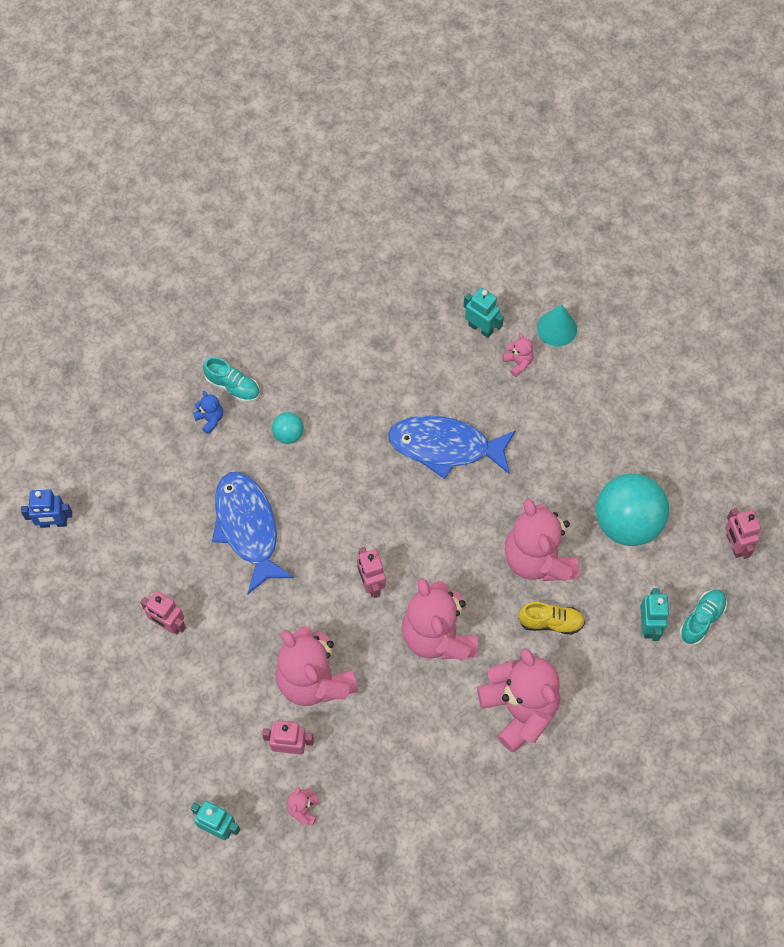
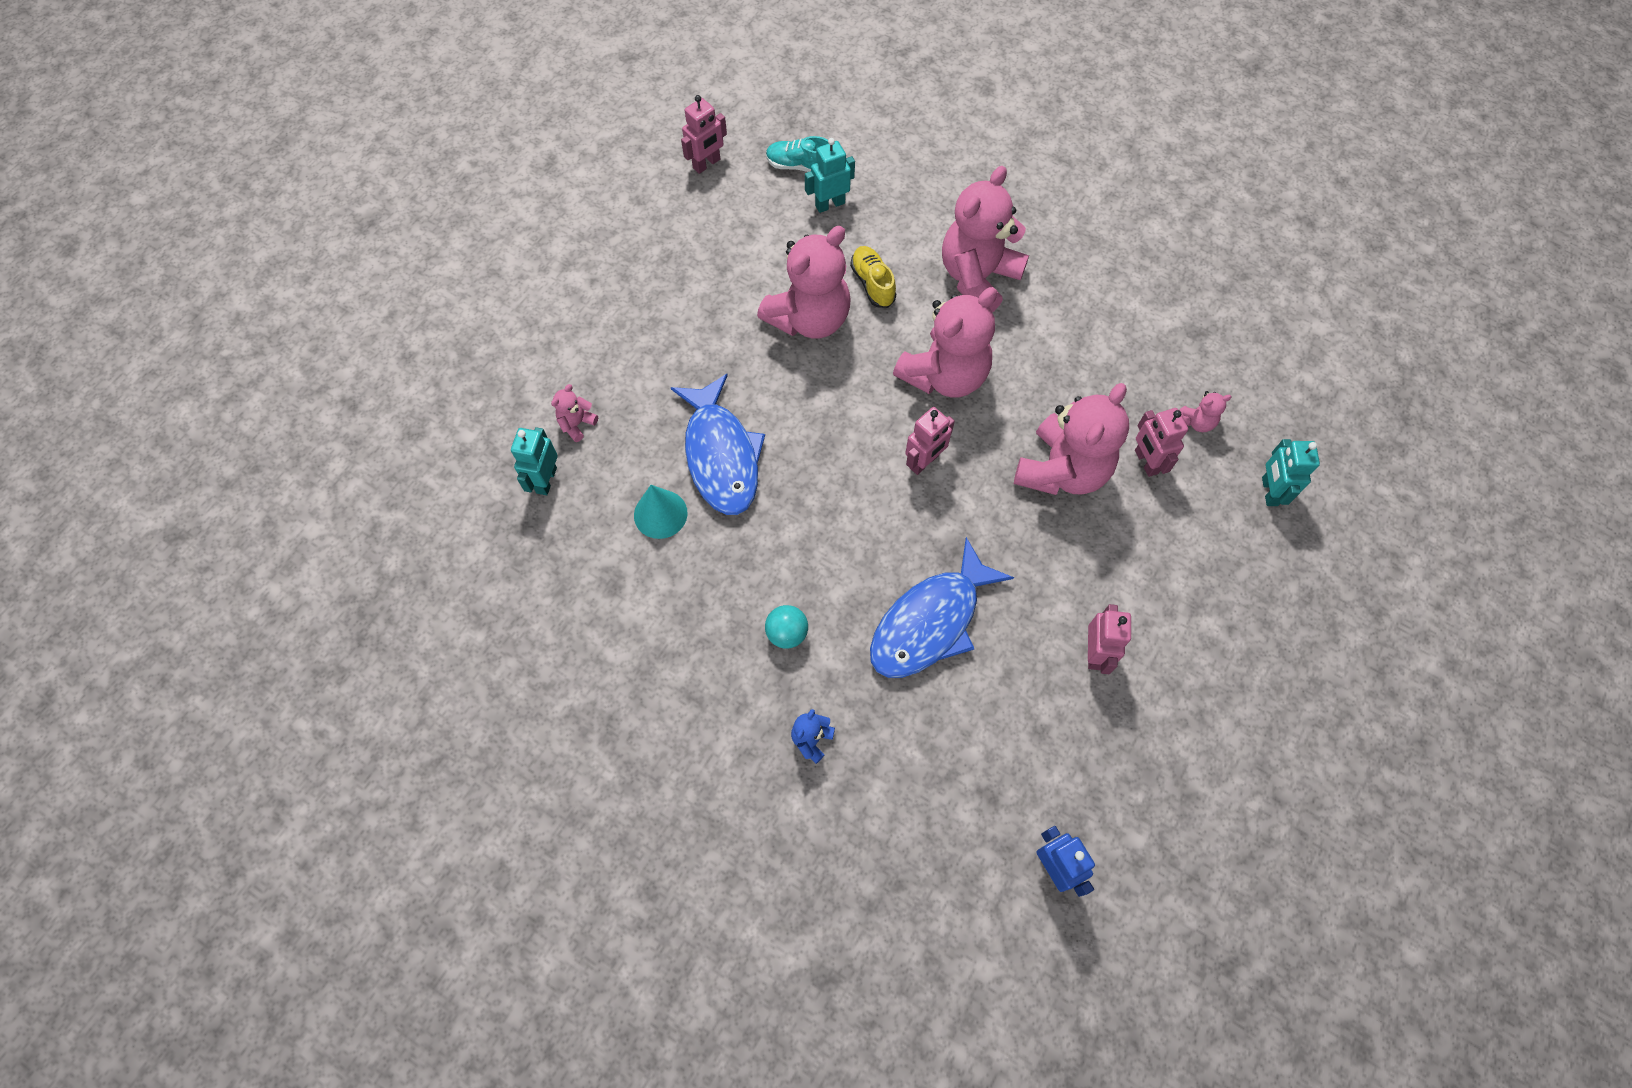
camera: 115 degrees left, 0 degrees up
(233, 386) = (752, 734): turquoise shoe -> none
(556, 328) = (514, 402): turquoise cone -> turquoise cone (660, 514)
(627, 522) = (727, 256): turquoise ball -> none

